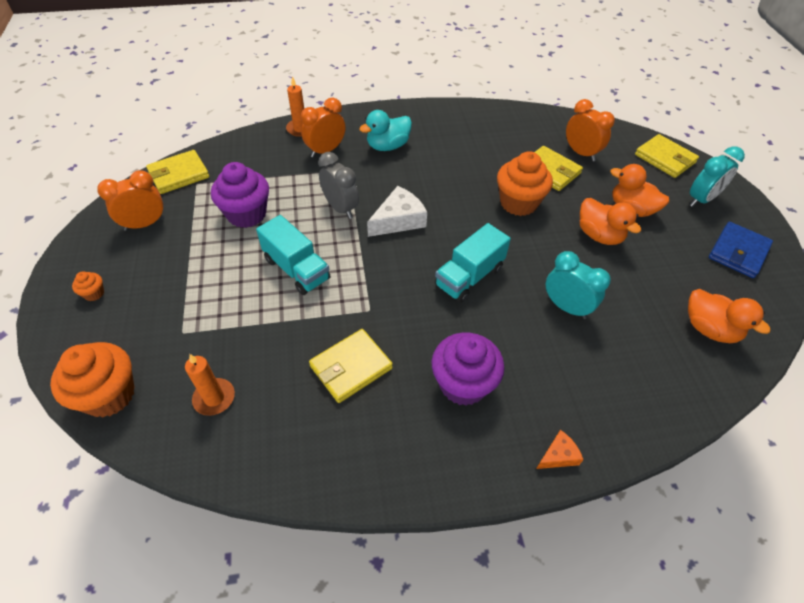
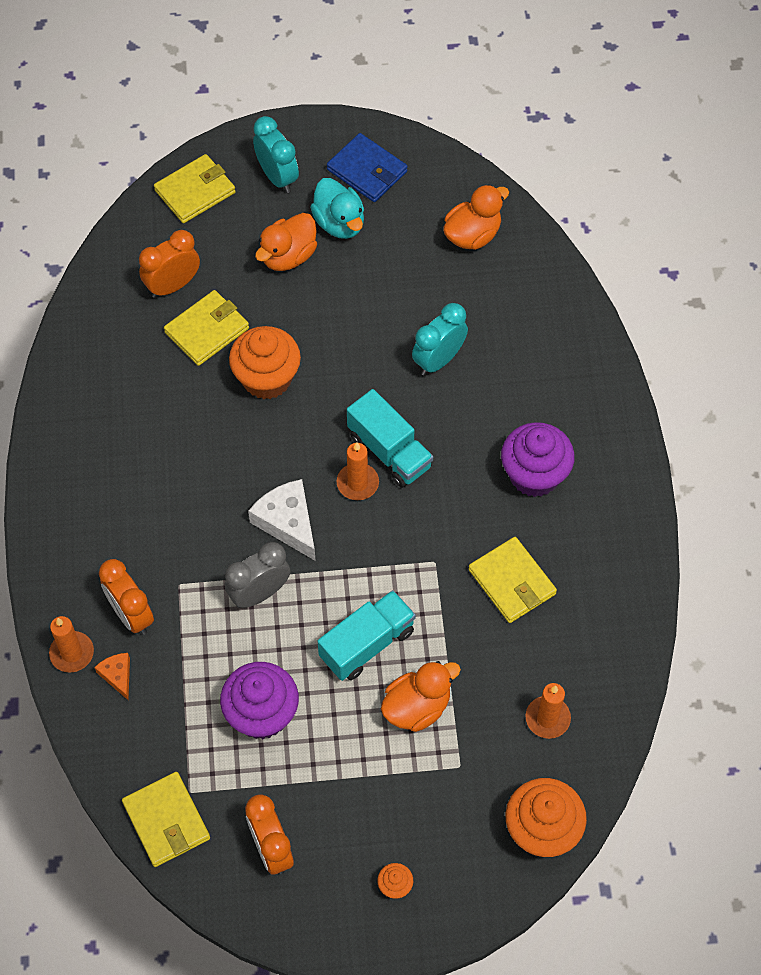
camera: 85 degrees left, 10 degrees up
(387, 146) = (130, 529): turquoise duck -> turquoise duck (339, 223)
(437, 258) = (357, 483): none -> orange candle
(558, 455) = (611, 403): orange cheese -> orange cheese (117, 675)
(599, 235) = (331, 302): orange duck -> orange duck (417, 707)

